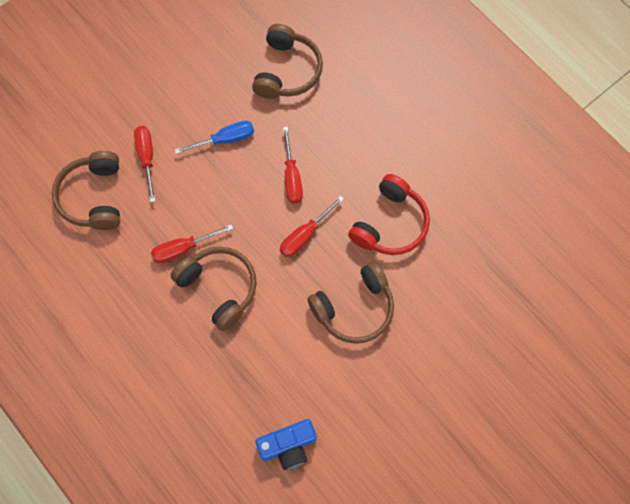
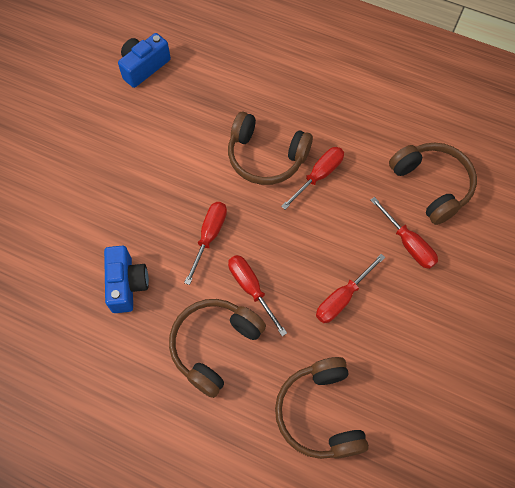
camera: 155 degrees right, 5 degrees down
(225, 139) = (342, 298): blue screwdriver -> red screwdriver
(354, 309) = (131, 190): brown headphones -> brown headphones (214, 345)
(390, 224) = (126, 284): red headphones -> blue camera

